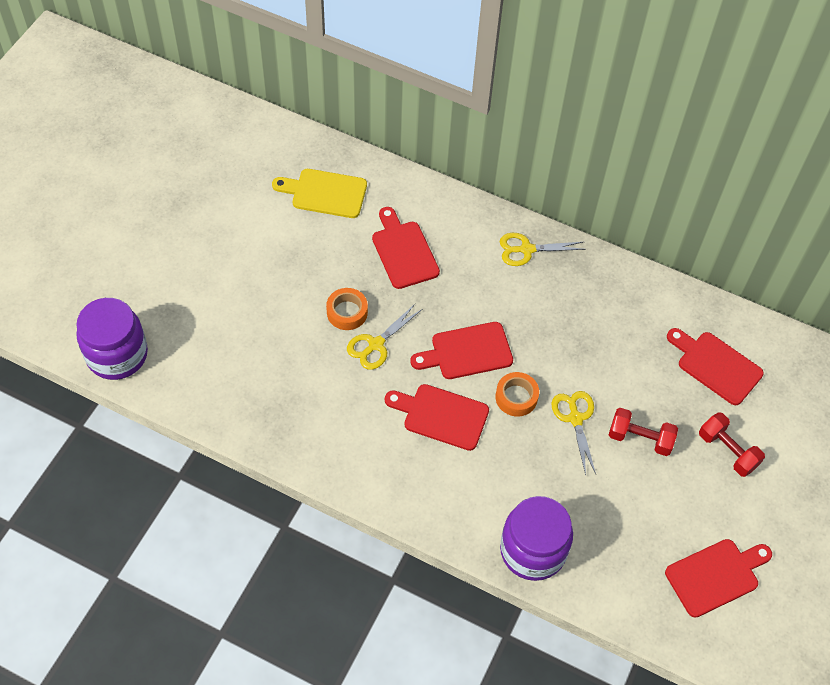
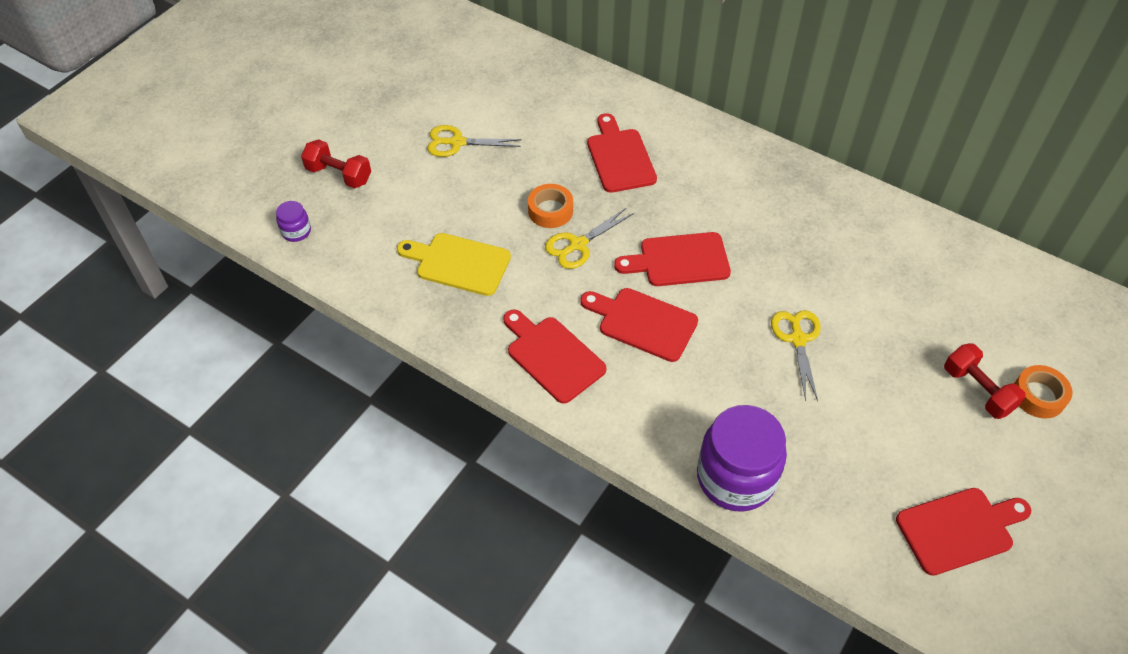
camera: 10 degrees right, 5 degrees down
(117, 355) = (296, 231): purple jar -> purple jar, size x0.44
(325, 193) = (542, 97): yellow cutting board -> yellow cutting board (458, 263)
(516, 397) = (730, 311): orange tape -> orange tape (1038, 396)
(527, 249) = (755, 165): yellow scissors -> yellow scissors (457, 142)
(640, 438) = (872, 367): red dumbbell -> red dumbbell (339, 175)
(716, 365) = (966, 298): red cutting board -> red cutting board (552, 356)

